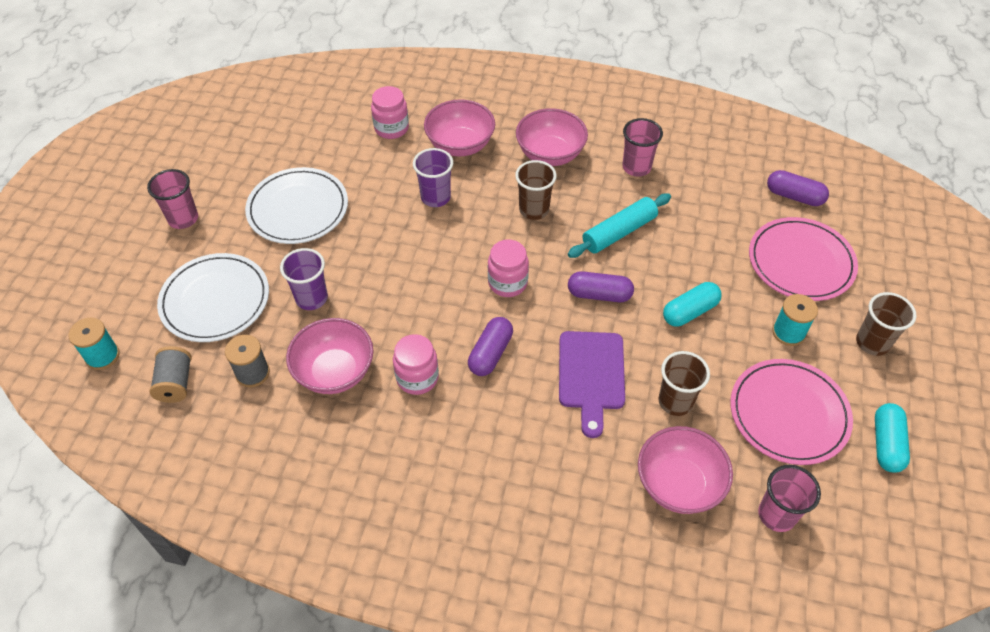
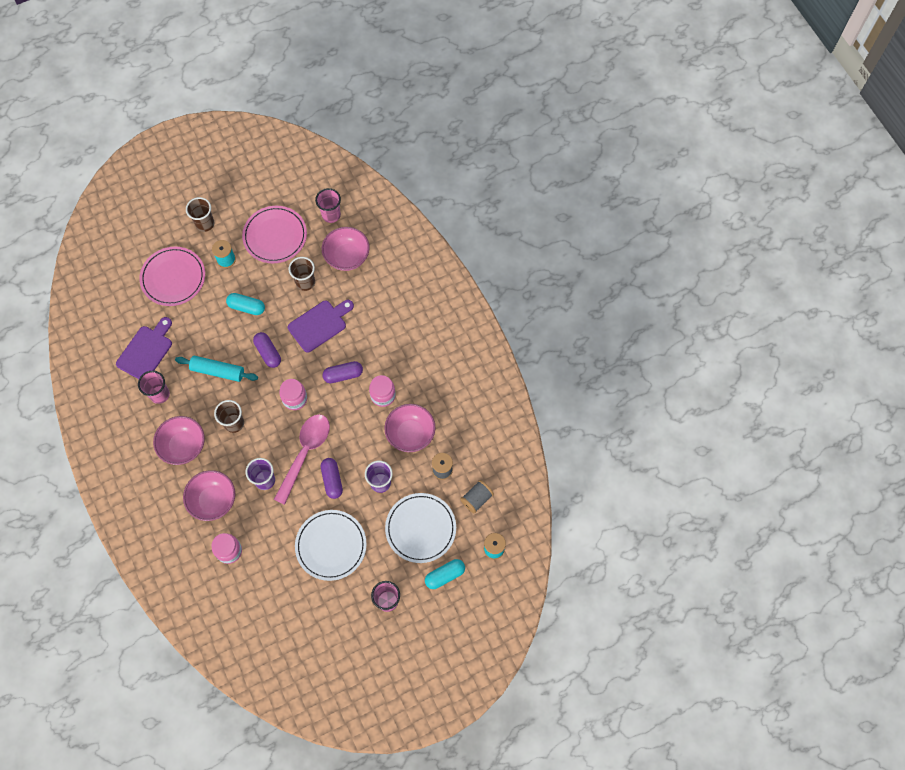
camera: 130 degrees left, 15 degrees up
(428, 251) = (305, 453): none -> pink spoon
(708, 184) = (146, 351): none -> purple cutting board
(794, 196) = (124, 305): purple capsule -> purple capsule (332, 480)
(886, 444) = (261, 193): turquoise capsule -> turquoise capsule (445, 575)

